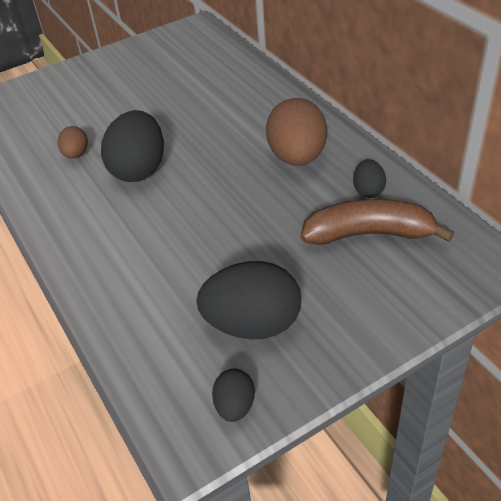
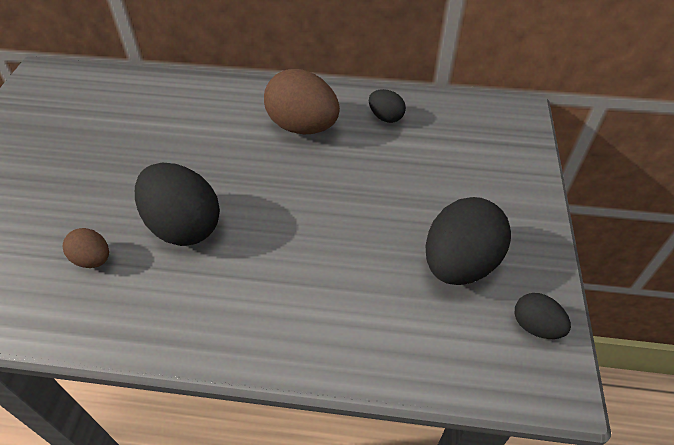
camera: 55 degrees left, 5 degrees up
(369, 234) = (430, 145): brown banana -> none

